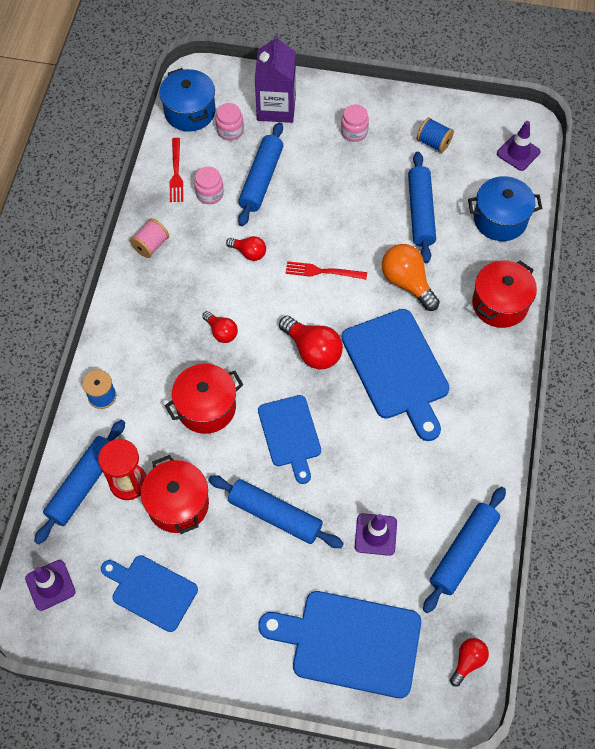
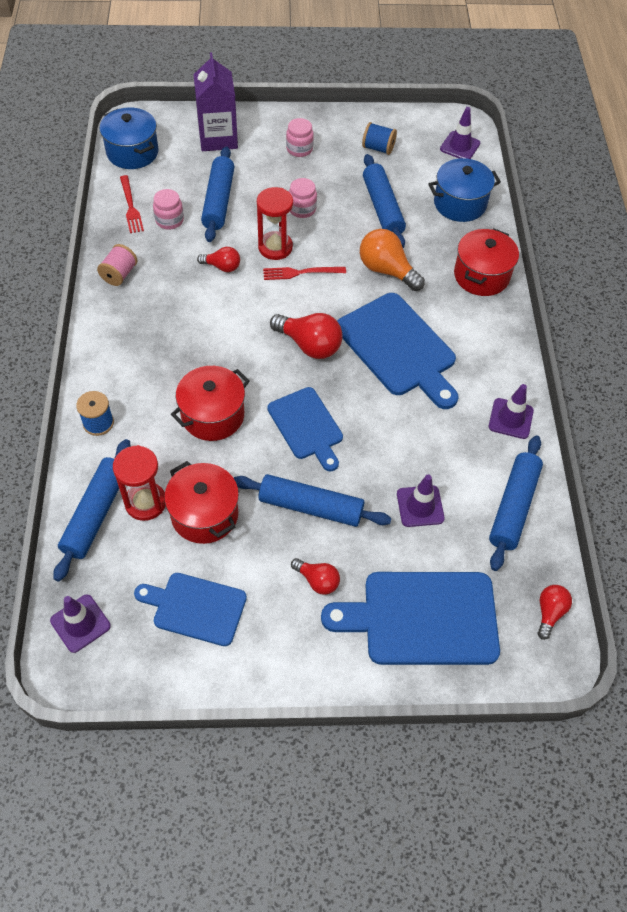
camera: 15 degrees left, 5 degrees down
(221, 332) = (211, 342): red light bulb -> red light bulb (317, 580)
(230, 131) = (177, 163): pink jar -> pink jar (302, 209)
(304, 240) = (275, 247): none -> red hourglass
(486, 462) = (510, 418): none -> purple traffic cone

